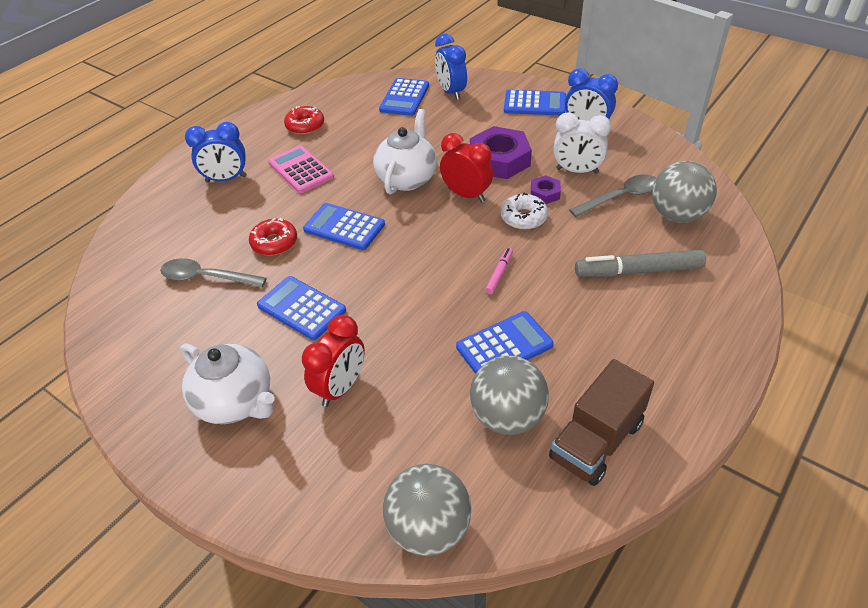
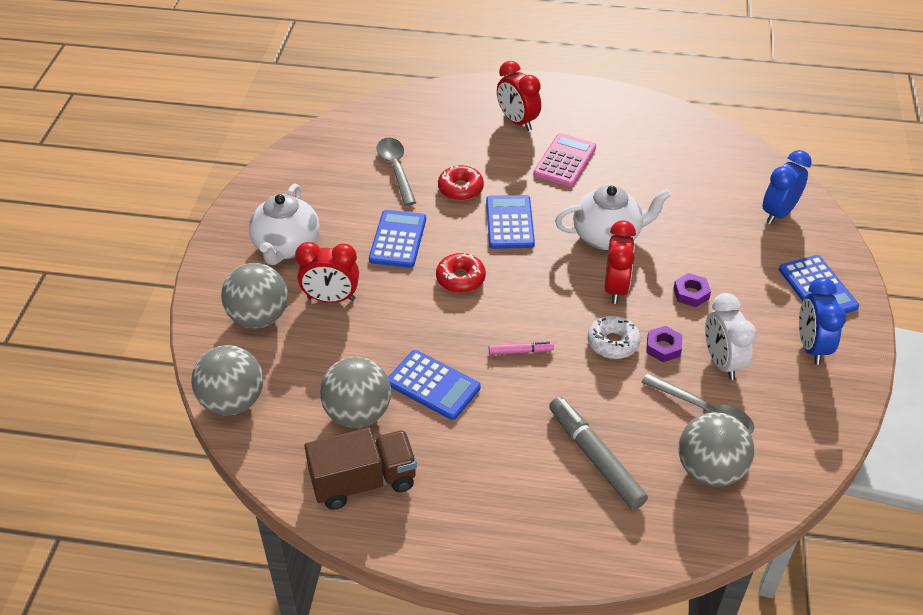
camera: 60 degrees right, 0 degrees up
(226, 179) = (517, 121): blue clock -> red clock
(305, 126) = (630, 134): red donut -> red donut (460, 278)
(321, 462) = (259, 317): none -> grey ball
(404, 98) = (736, 182): blue calculator -> none
(499, 160) = (691, 293): purple nut -> purple nut, size x0.50
(596, 441) = (363, 481): brown truck -> brown truck turned 150 degrees clockwise

